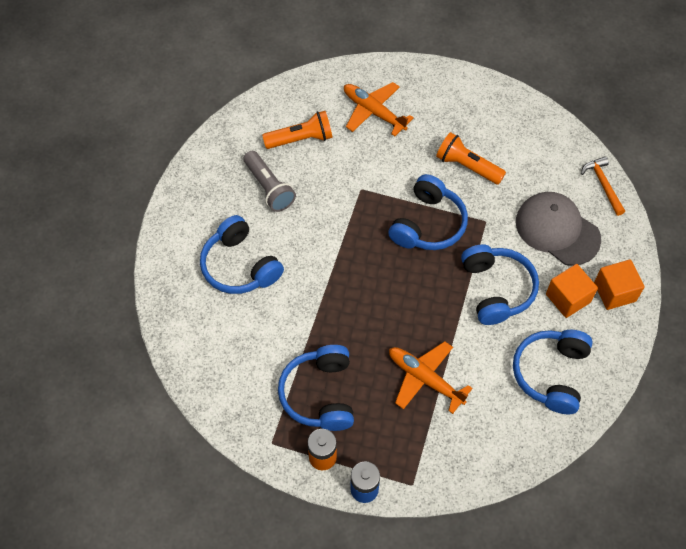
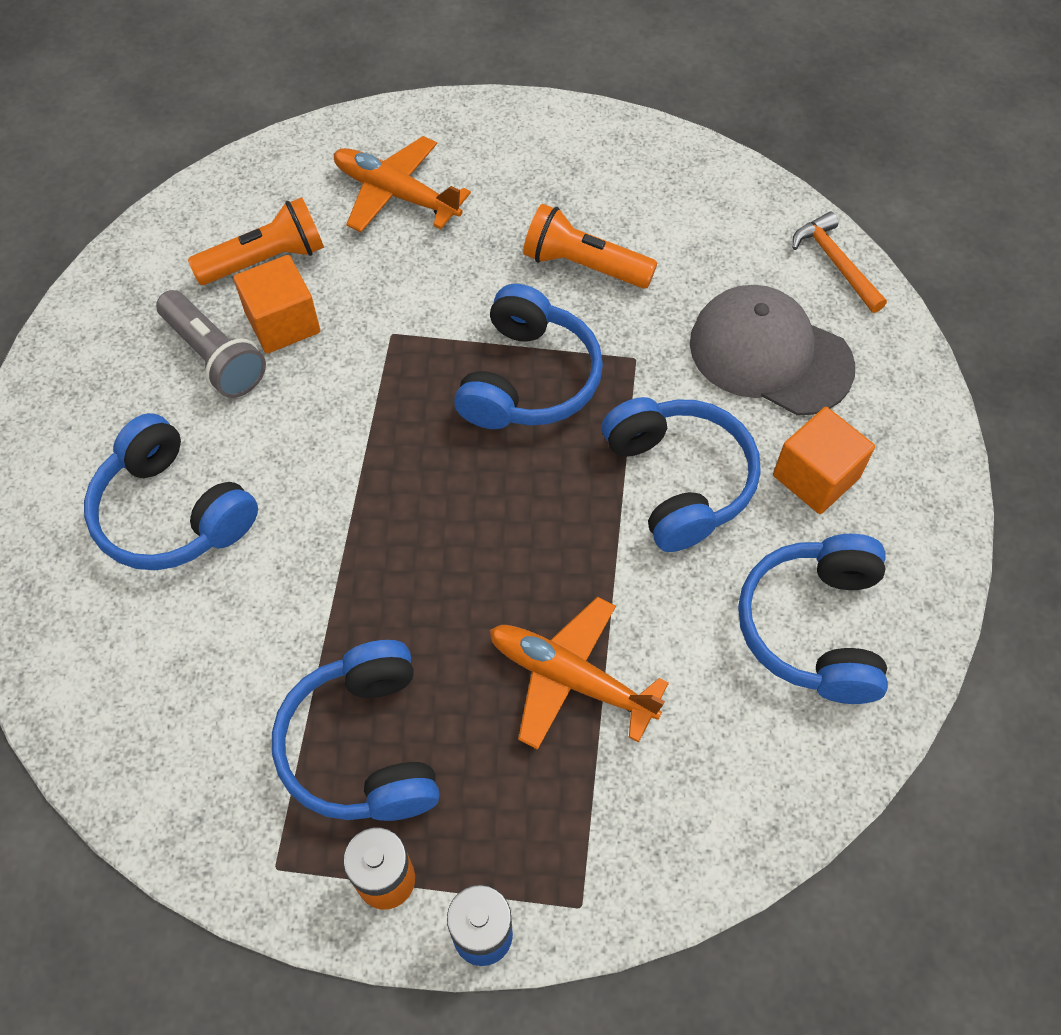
camera: 10 degrees left, 0 degrees up
(614, 292) = (899, 452): orange cube -> orange cube (283, 323)

